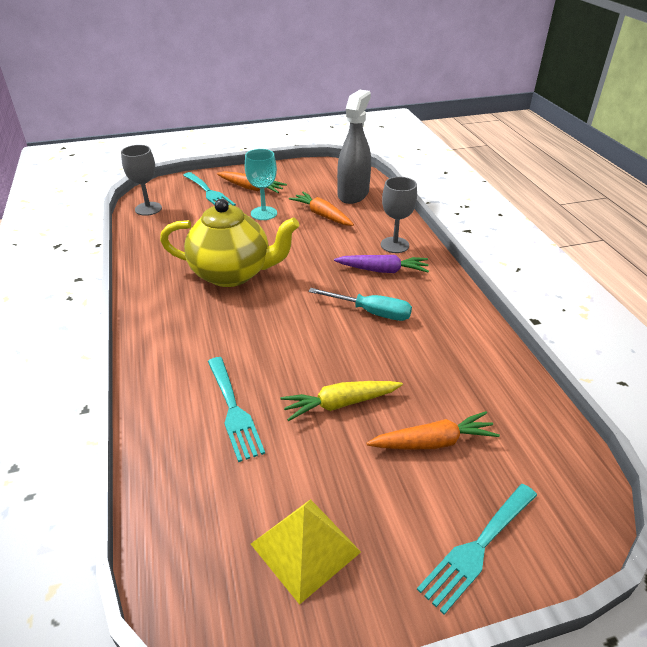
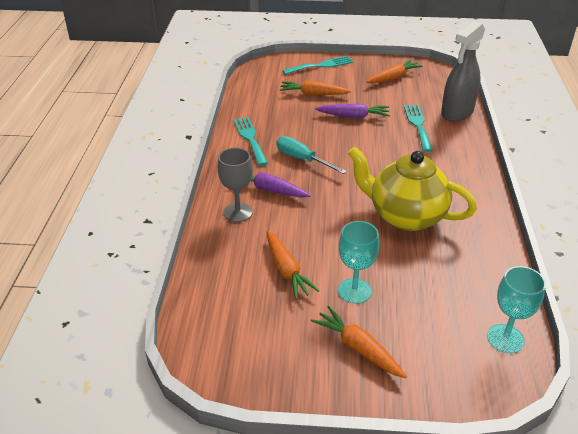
camera: 160 degrees left, 0 degrees up
(148, 209) = (505, 338): grey goblet -> turquoise goblet
(209, 192) = (420, 354): turquoise fork -> turquoise fork (250, 138)
(305, 548) = (393, 78): yellow pyramid -> orange carrot
(340, 404) = (353, 116): yellow carrot -> purple carrot
(353, 194) = (228, 298): grey spray bottle -> grey spray bottle (457, 112)

